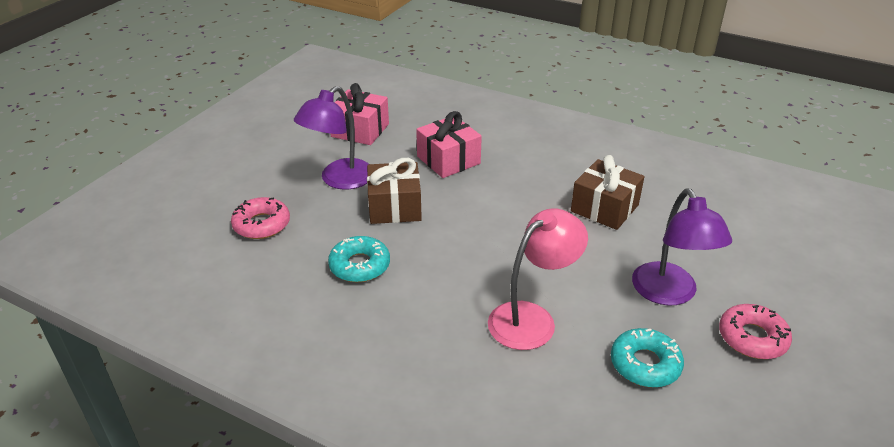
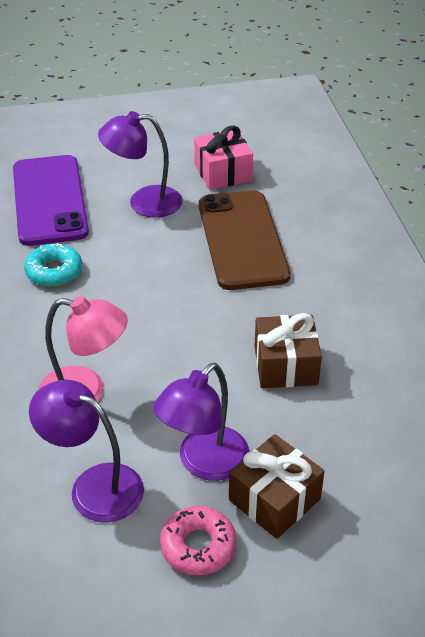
camera: 50 degrees right, 5 degrees up
(261, 224) = (49, 200): pink donut -> purple phone
(394, 207) = (143, 248): brown gift -> brown gift (274, 499)
(448, 160) = (242, 240): pink gift -> brown phone
(645, 364) = (94, 486): turquoise donut -> purple lamp

